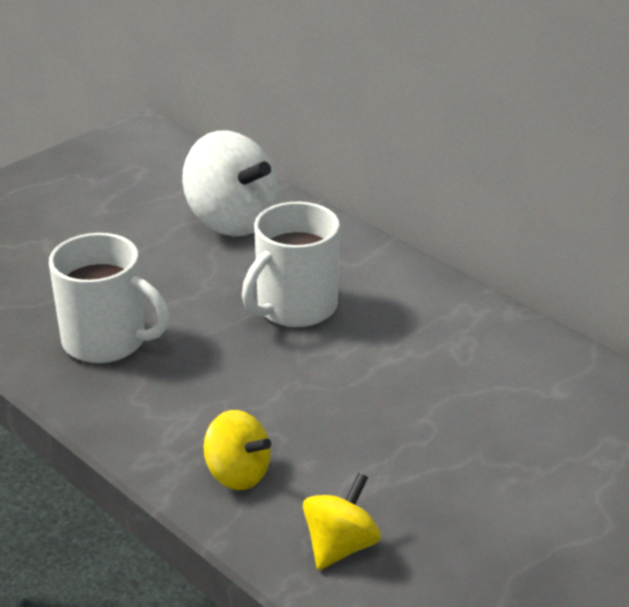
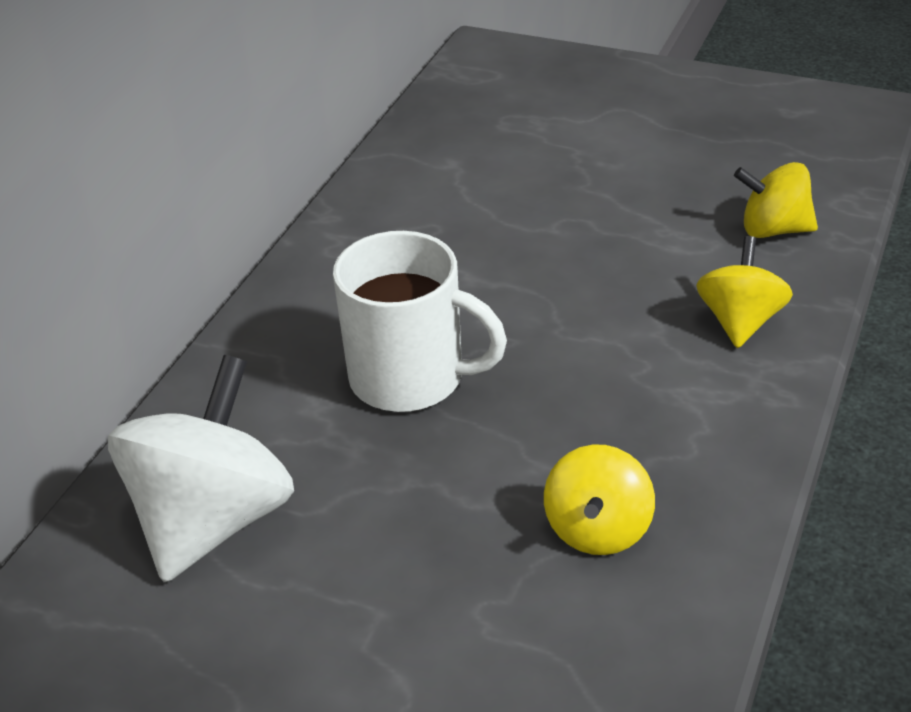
camera: 110 degrees left, 5 degrees up
(107, 341) = (598, 529): white mug -> yellow spinning top

